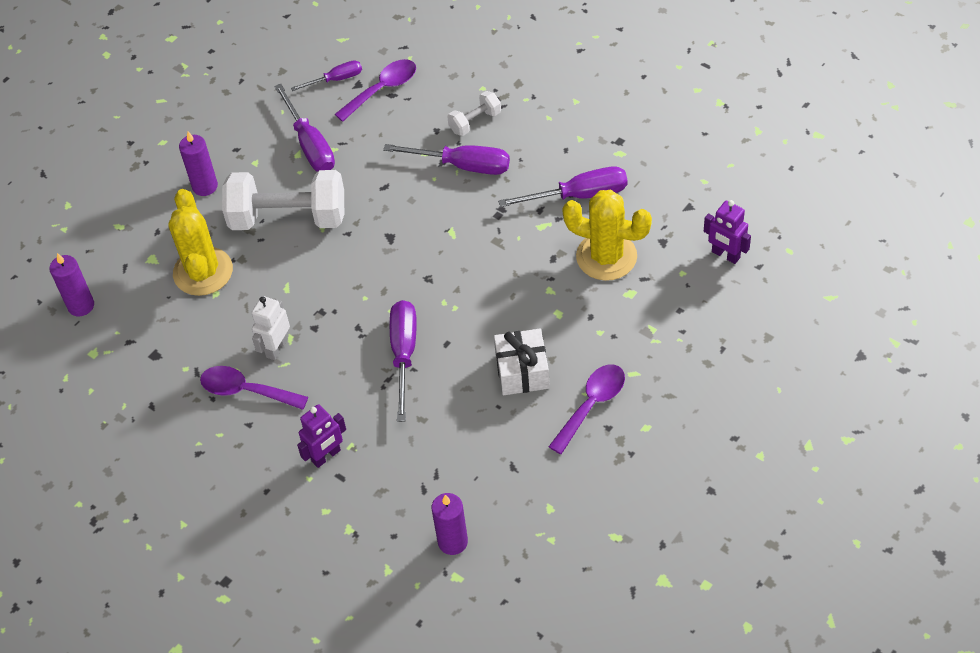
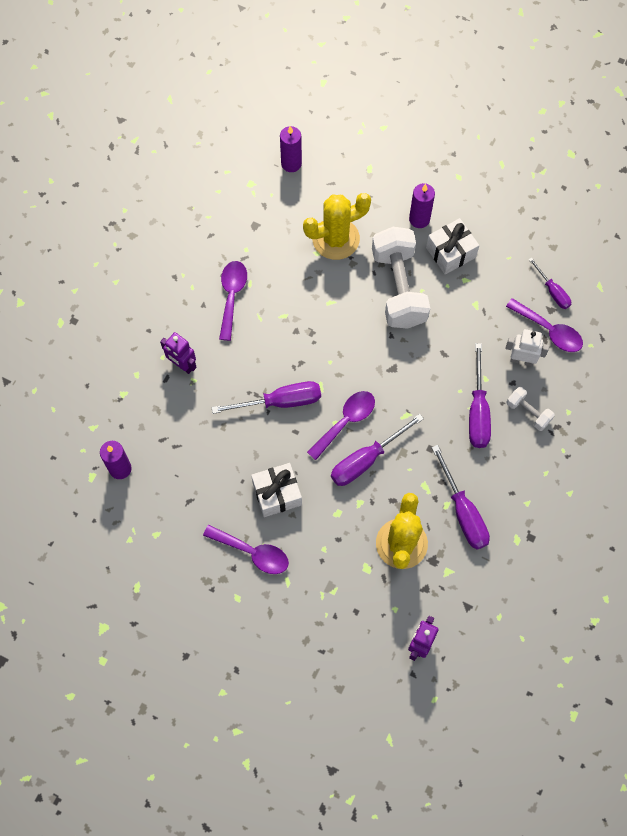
camera: 75 degrees right, 15 degrees up
(258, 163) = (450, 252): none -> white gift
(276, 348) = (273, 308): white robot -> white robot (521, 360)
(310, 144) = (477, 287): purple screwdriver -> purple screwdriver (366, 460)
(446, 291) = (345, 422): none -> purple spoon

